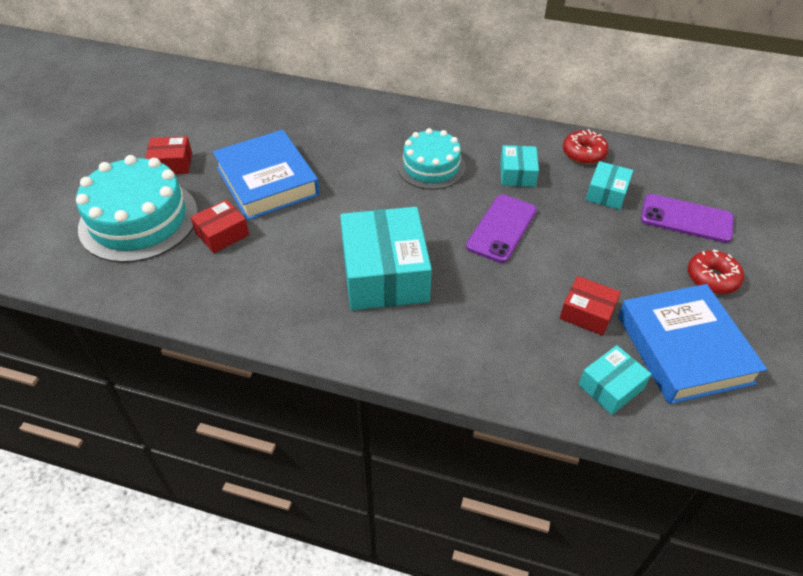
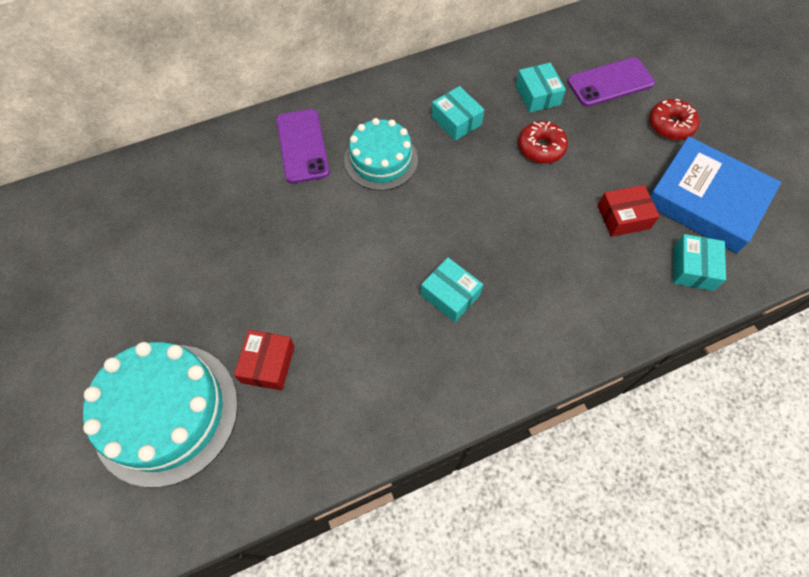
camera: 40 degrees left, 15 degrees up
(171, 164) = (128, 326): red box -> none
(267, 181) = (249, 277): blue book -> none
(385, 274) = (450, 295): turquoise box -> turquoise box, size x0.50
(502, 228) = (495, 183): purple phone -> purple phone (302, 146)
(583, 153) = (486, 66): red donut -> red donut (541, 148)

